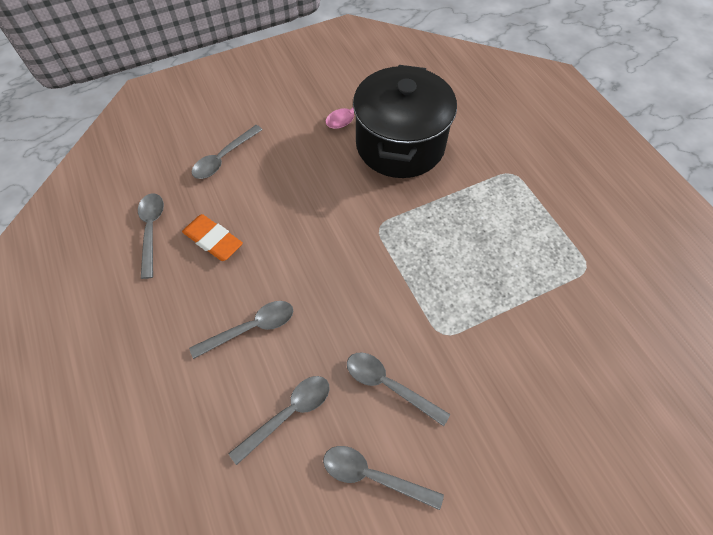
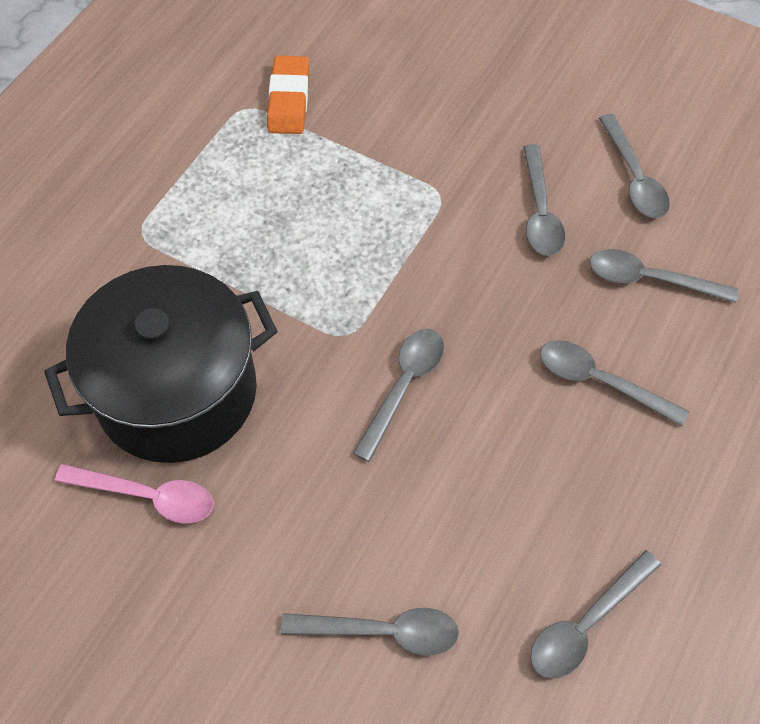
camera: 125 degrees left, 0 degrees up
(213, 240) = (530, 523): orange eraser -> orange eraser (289, 100)
(328, 233) = (404, 387): none -> grey spoon

